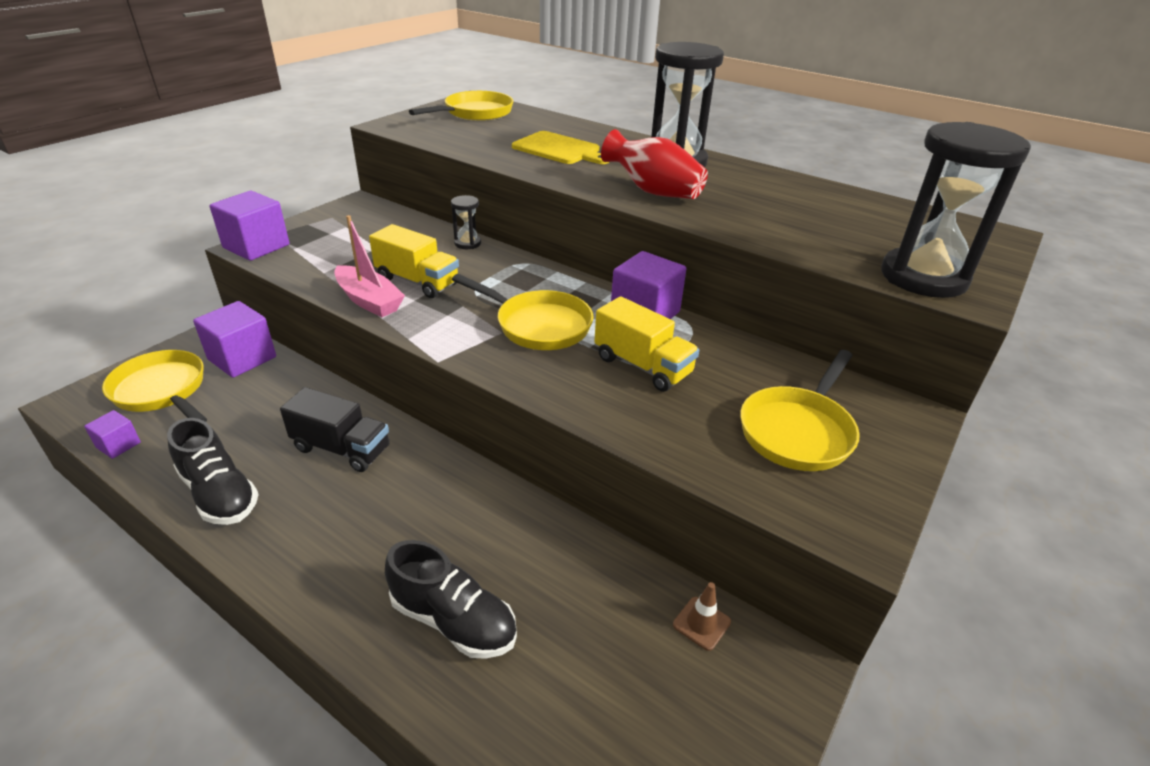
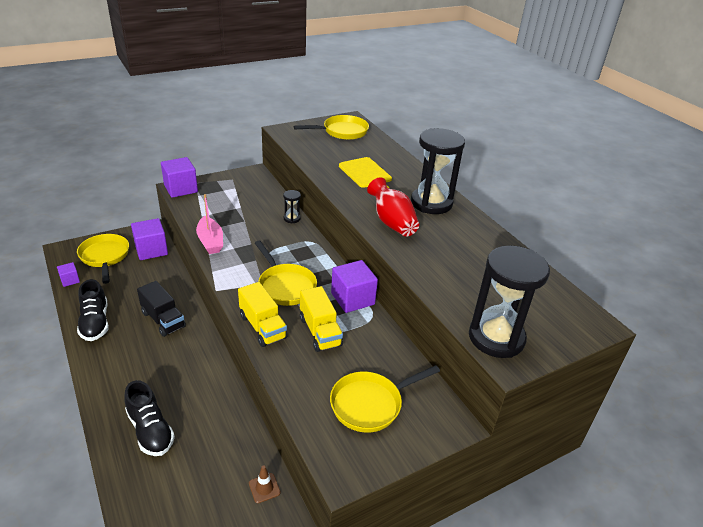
camera: 25 degrees right, 0 degrees up
(417, 281) = (244, 236): yellow truck -> yellow truck (262, 327)

